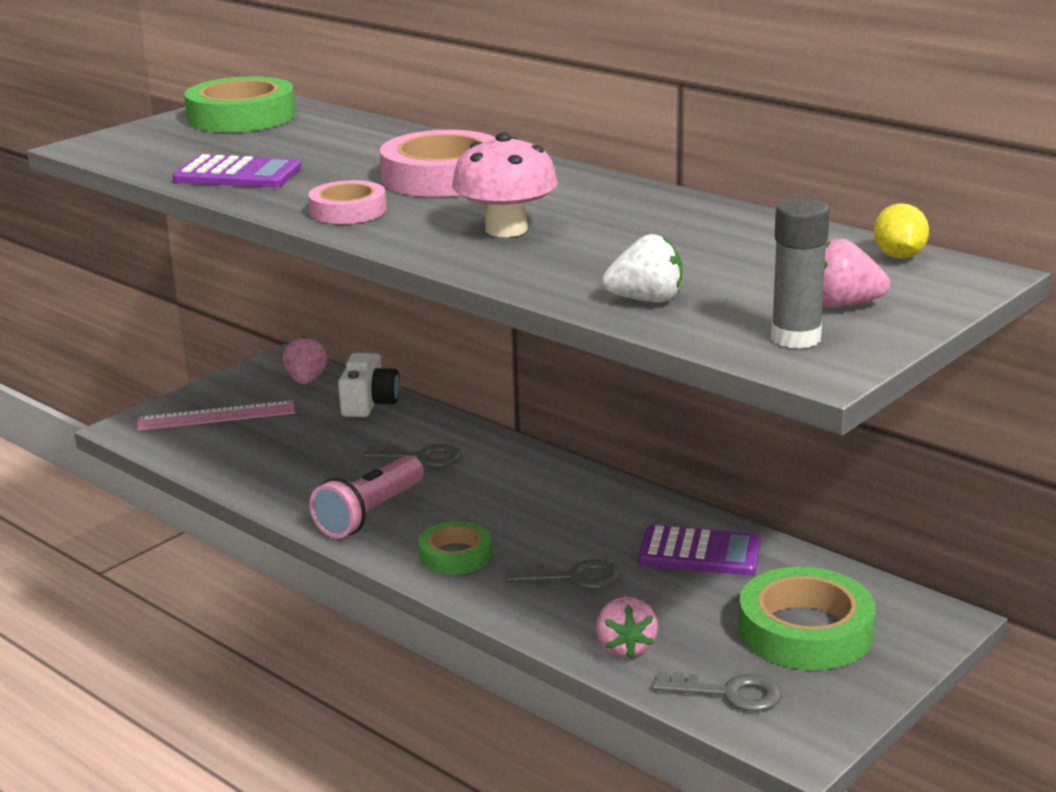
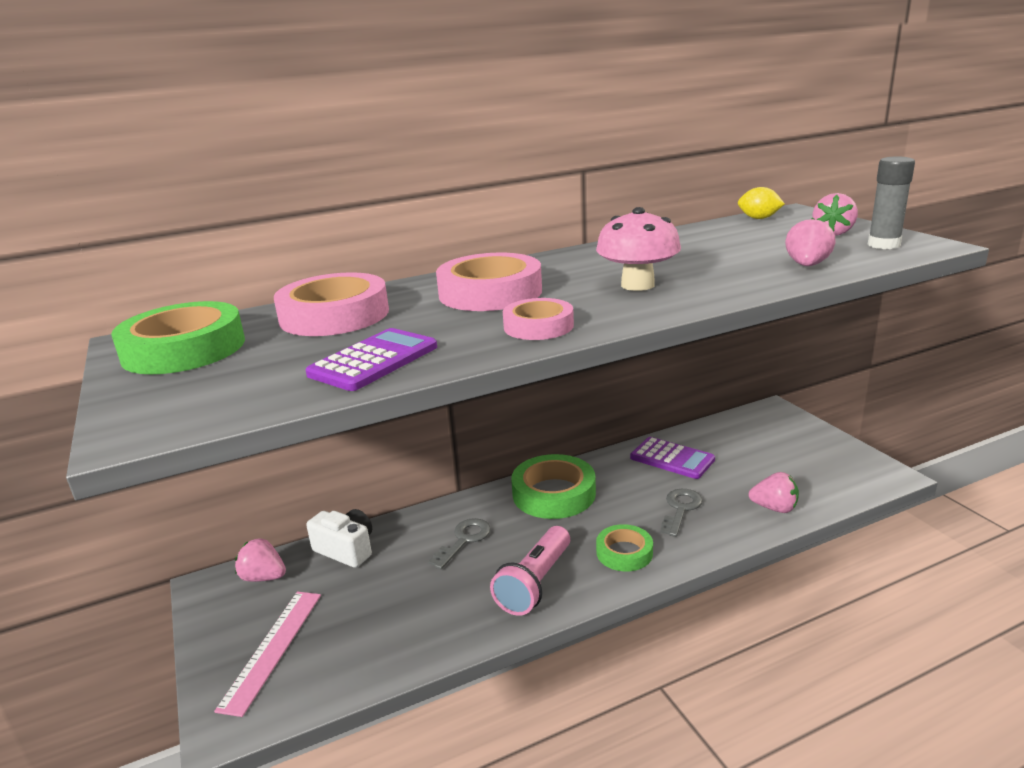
camera: 65 degrees left, 0 degrees up
(344, 139) = (334, 315): none -> pink tape
(370, 514) = (535, 583): pink flashlight -> pink flashlight turned 60 degrees clockwise
(646, 300) = (807, 265): white strawberry -> pink strawberry
(699, 552) = (672, 459): purple calculator -> purple calculator turned 90 degrees clockwise
(728, 693) = (834, 484): grey key -> none
(805, 630) = (773, 447): green tape -> green tape (554, 494)

